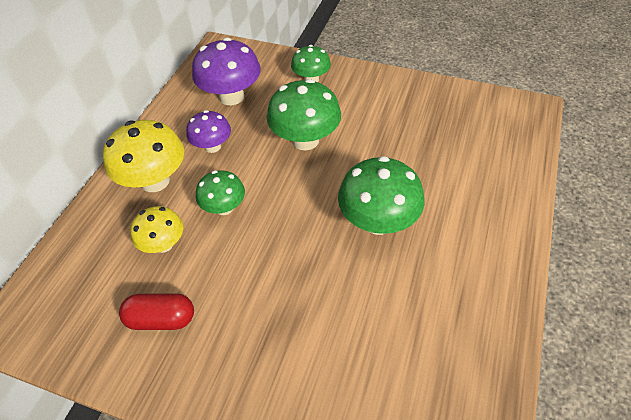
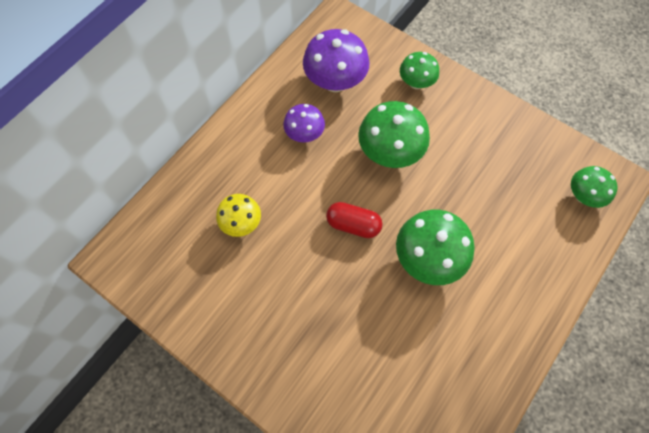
camera: 15 degrees right, 15 degrees up
(155, 181) = (247, 156): yellow mushroom -> none
(161, 319) = (226, 291): red capsule -> red capsule (353, 225)
(224, 207) = (299, 202): green mushroom -> green mushroom (583, 196)

